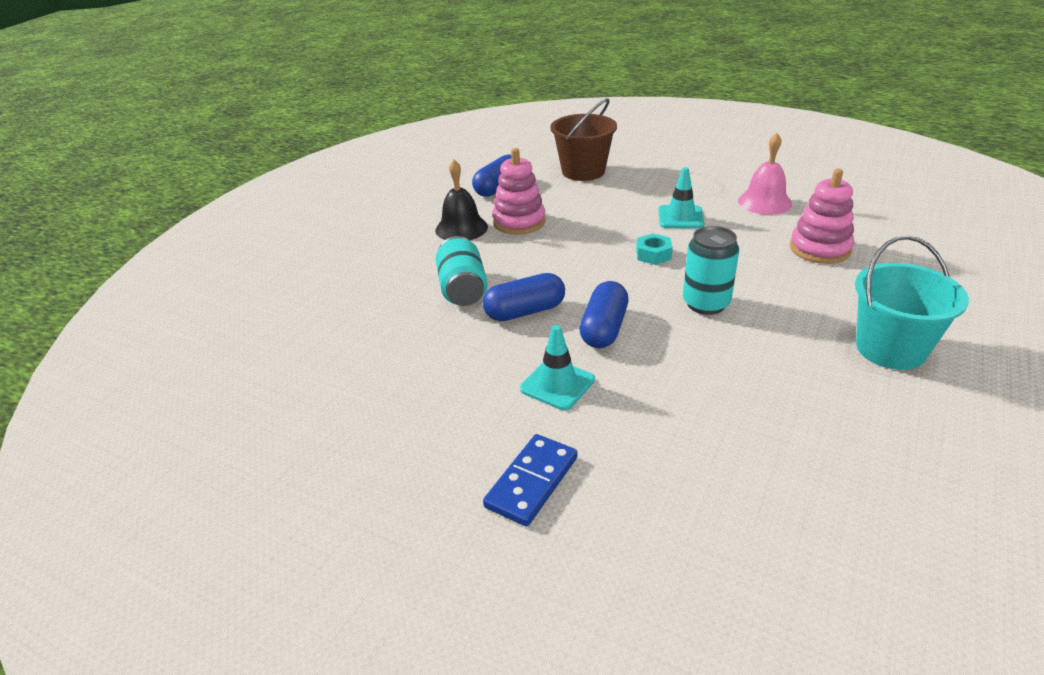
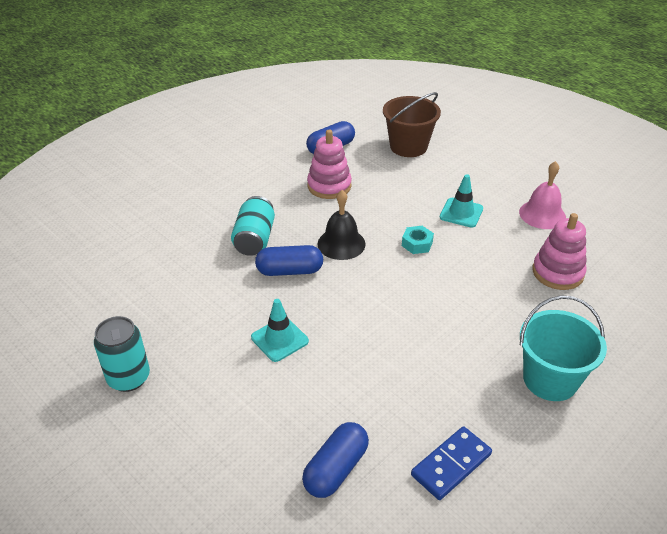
camera: 15 degrees right, 5 degrees up
(461, 228) = (282, 181): black bell -> black bell (341, 244)
(531, 482) = (221, 410): blue domino -> blue domino (451, 464)
(604, 329) = (339, 301): blue capsule -> blue capsule (336, 469)
(706, 304) = (430, 300): turquoise can -> turquoise can (129, 378)

